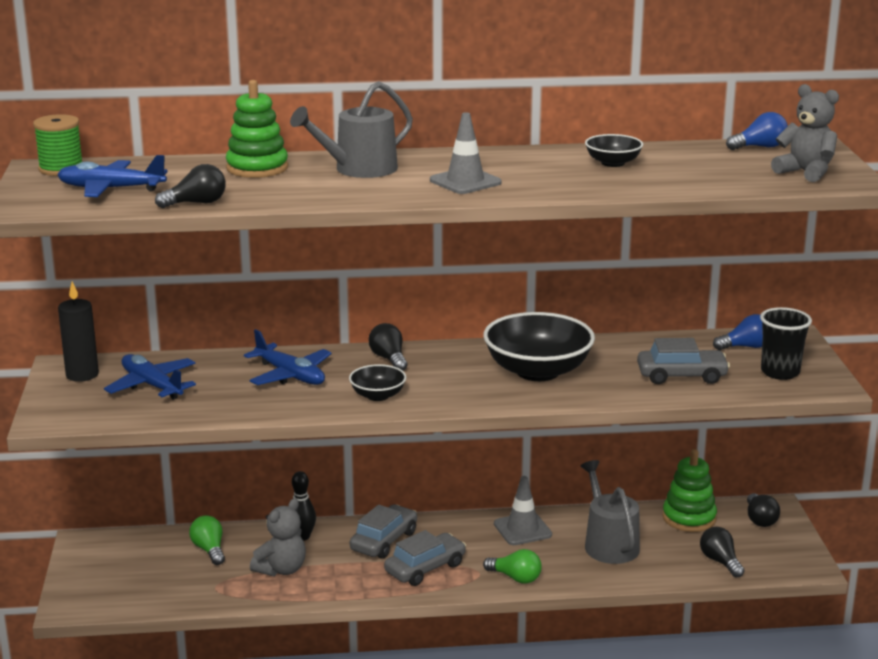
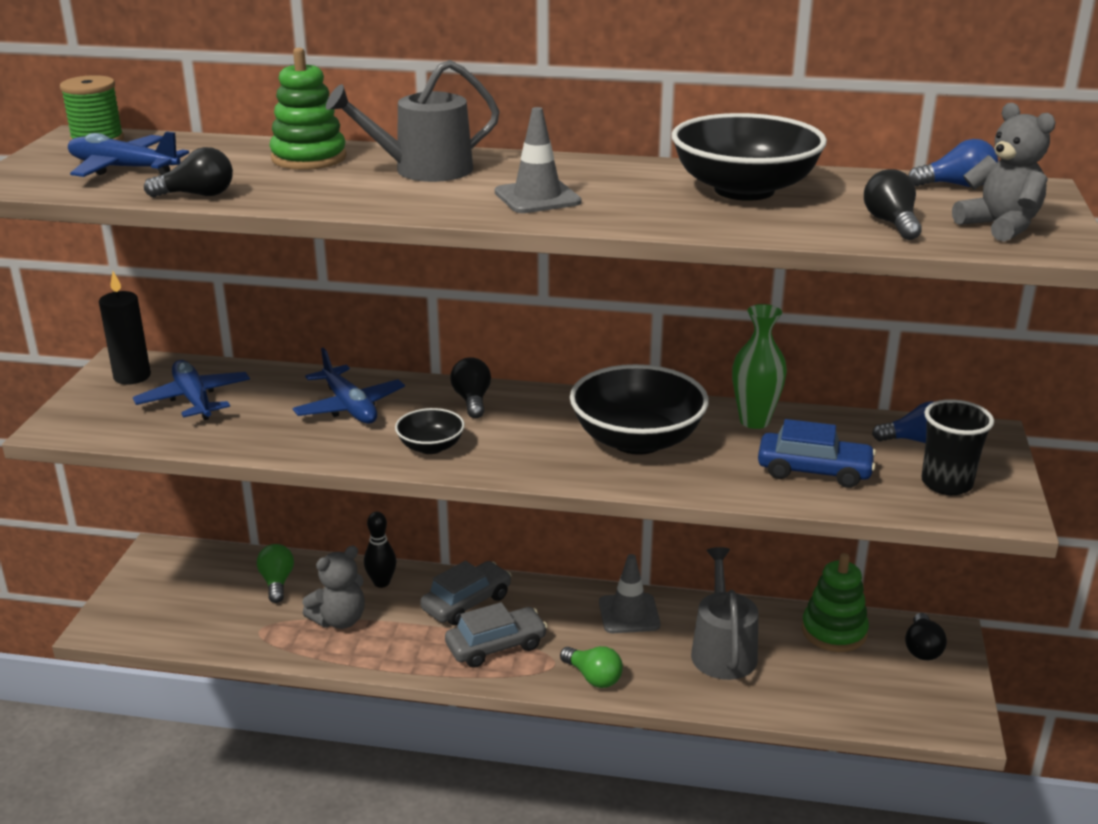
camera: 15 degrees right, 5 degrees up
(613, 163) = (744, 190): black bowl -> black bowl, size x1.99
(619, 348) = (754, 421): none -> green vase
(681, 376) = (814, 471): grey car -> blue car
(720, 562) = (850, 699): black light bulb -> black light bulb (891, 223)

